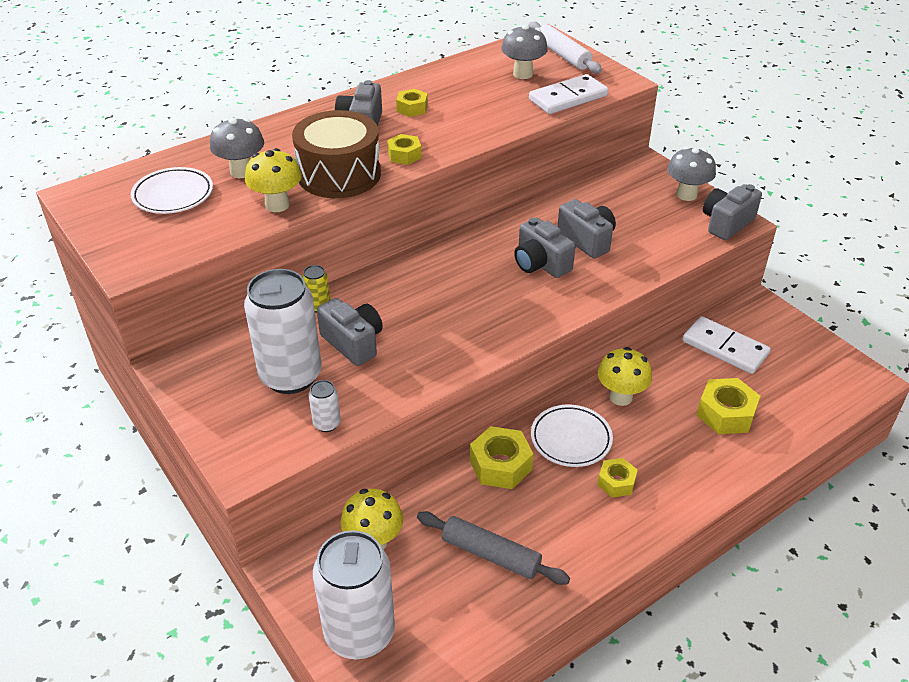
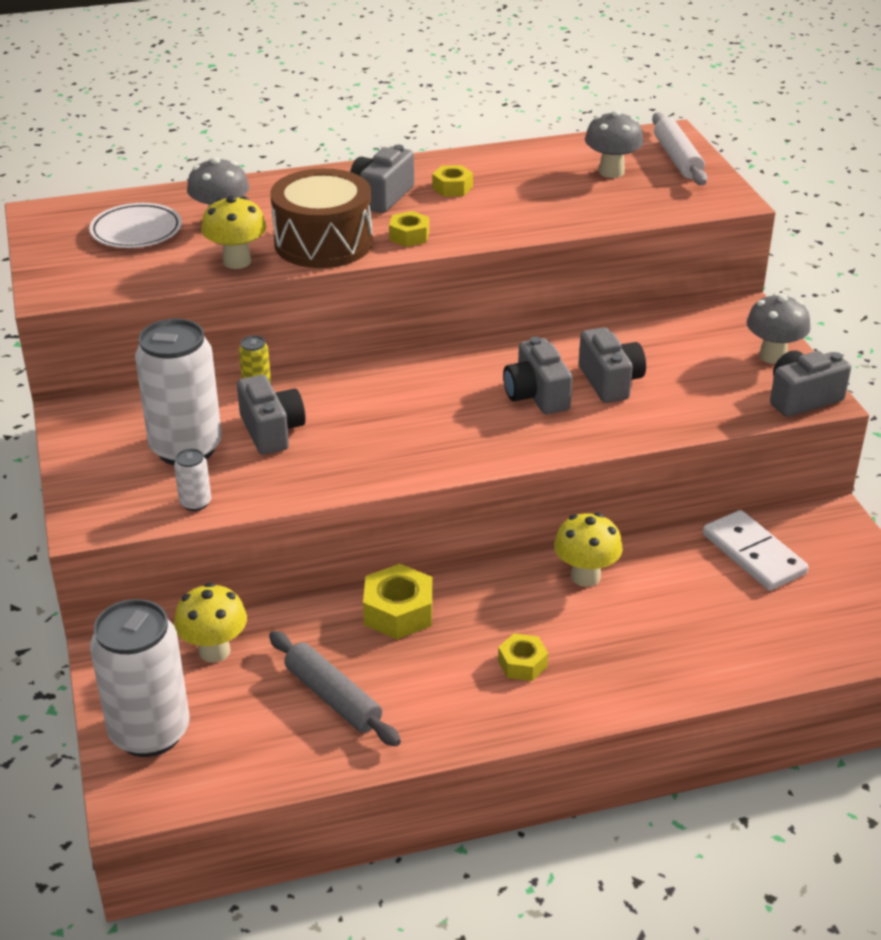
camera: 20 degrees right, 5 degrees down
(568, 98) = (647, 208): white domino -> none
(571, 439) = (497, 606): white plate -> none
(726, 413) = (706, 626): yellow nut -> none

